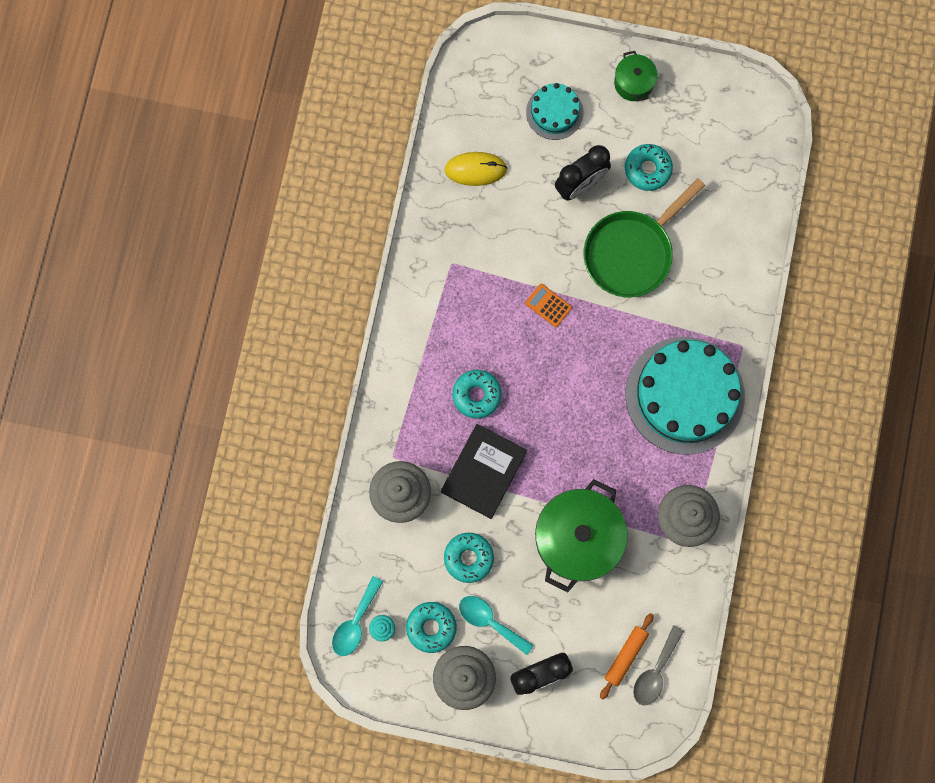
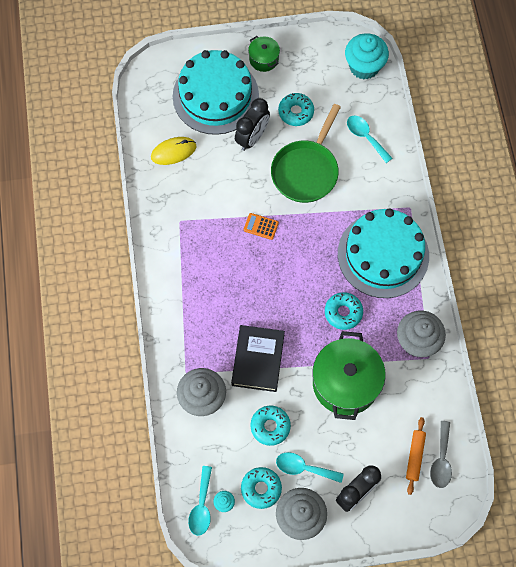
camera: 20 degrees left, 10 degrees down
(476, 395) = (232, 306): turquoise donut -> turquoise donut (343, 312)
(554, 112) = (215, 96): turquoise cake -> turquoise cake, size x2.00
(723, 233) = (365, 137): none -> turquoise spoon
(758, 137) = (364, 67): none -> turquoise cupcake

